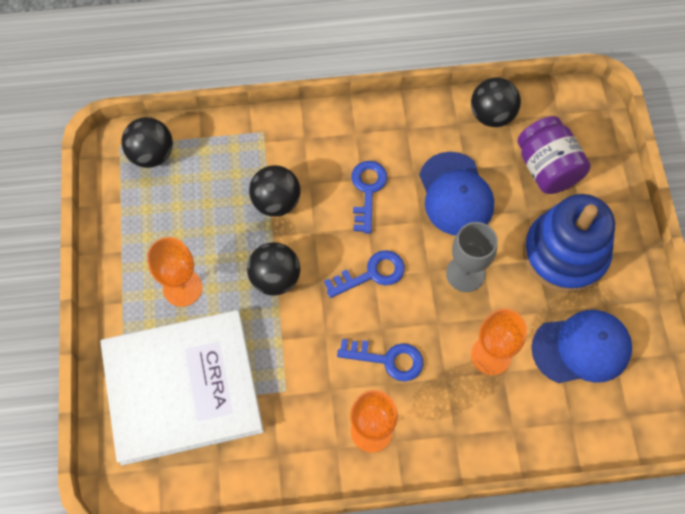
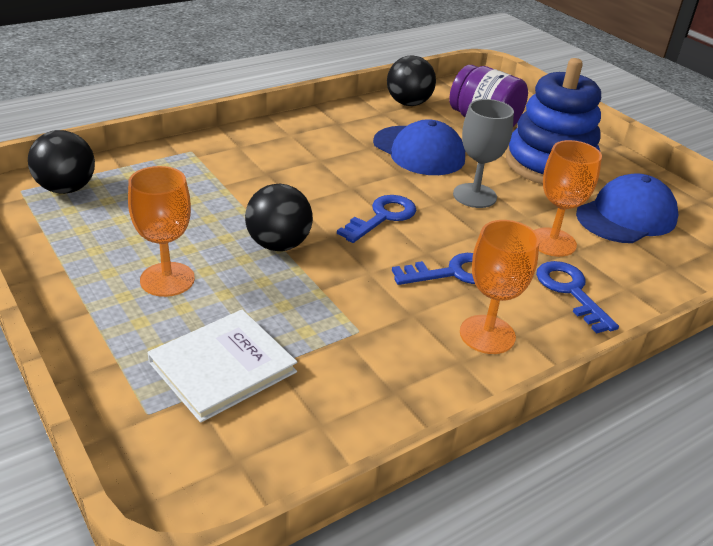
camera: 30 degrees left, 30 degrees down
(182, 388) = (223, 367): white book -> white book, size x0.54
(276, 202) = (239, 192): black ball -> none
(367, 191) = (332, 165): blue key -> blue key (570, 291)

